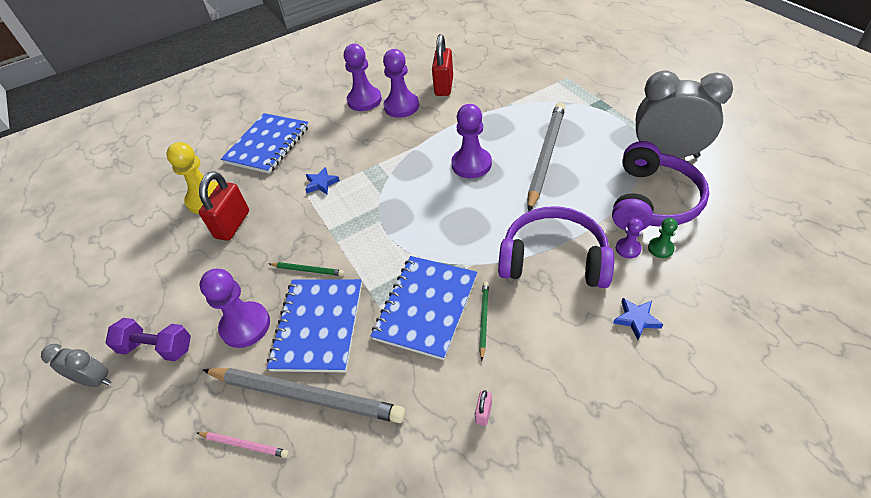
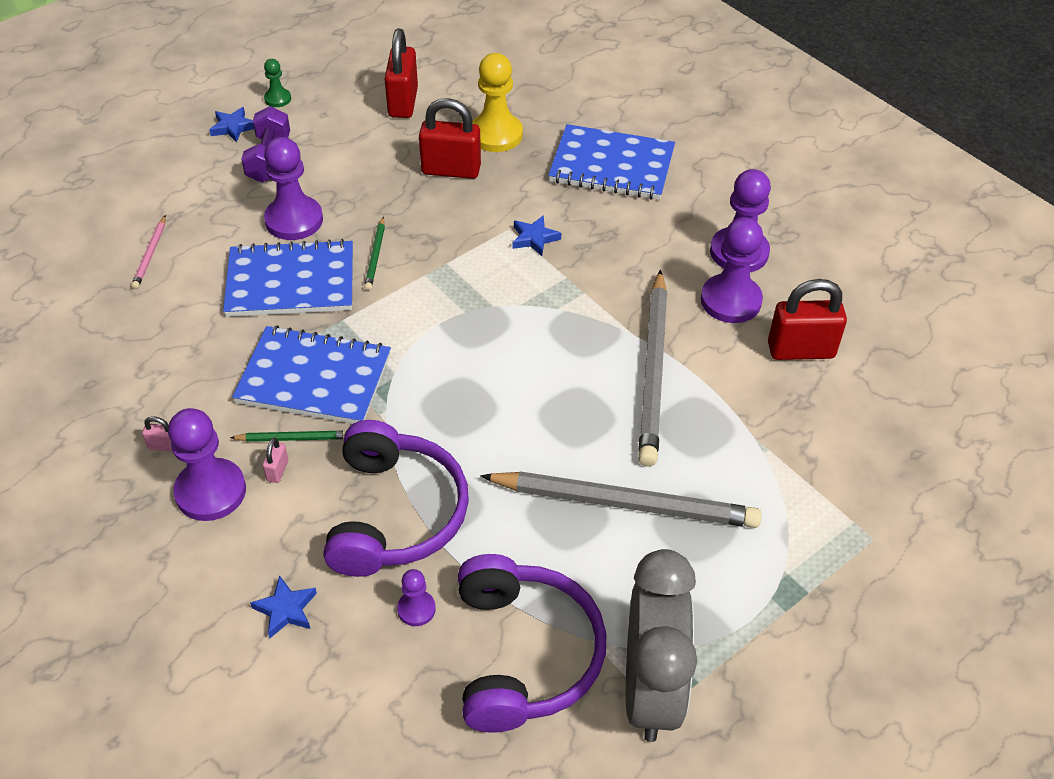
camera: 75 degrees right, 0 degrees up
(95, 380) = (233, 127): grey clock -> blue star
(137, 252) = (403, 102): none -> red padlock
(305, 396) = (200, 289): grey pencil -> grey pencil (653, 370)
(471, 164) = (593, 404): purple pawn -> purple pawn (211, 491)
(514, 328) = (277, 470): none -> pink padlock
(653, 201) = (524, 654): purple headphones -> purple headphones turned 105 degrees counterclockwise
(660, 248) = (417, 654): green pawn -> green pawn (277, 99)

